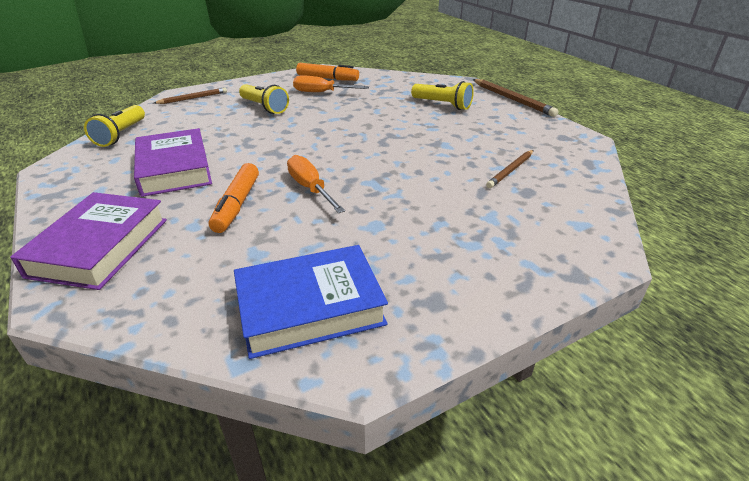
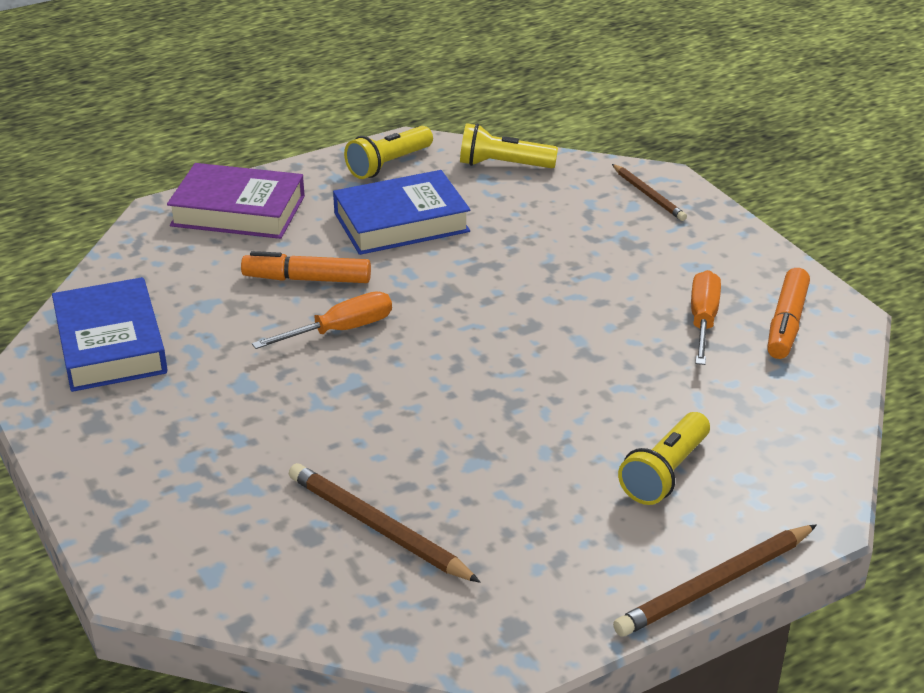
camera: 90 degrees right, 0 degrees up
(174, 169) = (401, 222): purple book -> blue book
(264, 107) = (619, 266): yellow flashlight -> yellow flashlight (388, 164)
(510, 170) = (378, 527): brown pencil -> brown pencil, size x1.55

